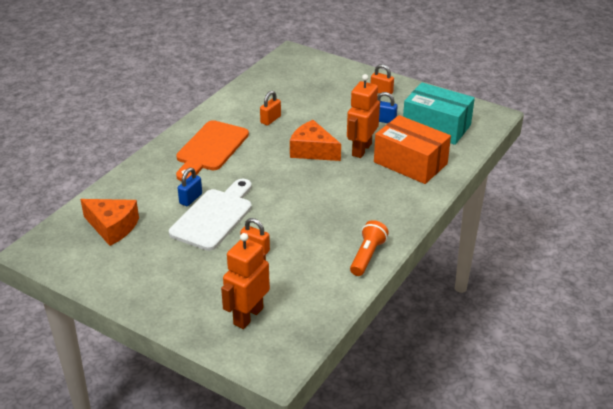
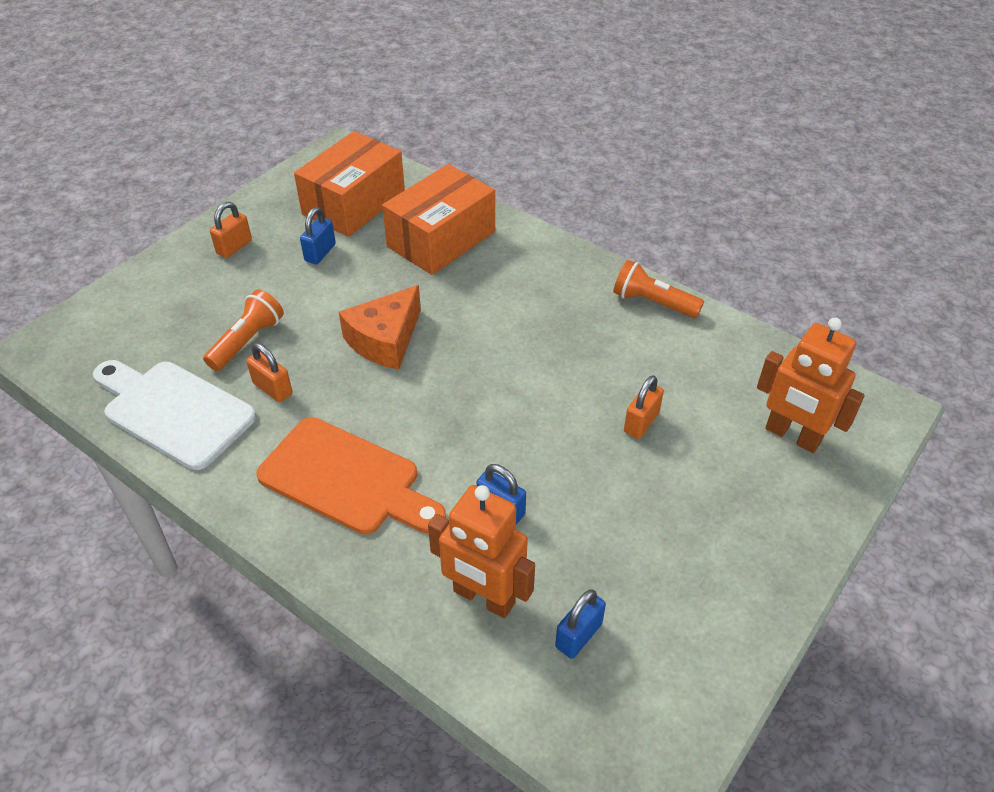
camera: 85 degrees left, 10 degrees up
(112, 227) = (578, 635): orange cheese -> blue padlock
(214, 217) = (555, 475): white cutting board -> white cutting board (174, 411)
(305, 107) = (247, 341): none -> orange flashlight
(361, 149) = (395, 285): orange robot -> orange robot (483, 598)
(436, 127) = (354, 203): turquoise box -> orange box

